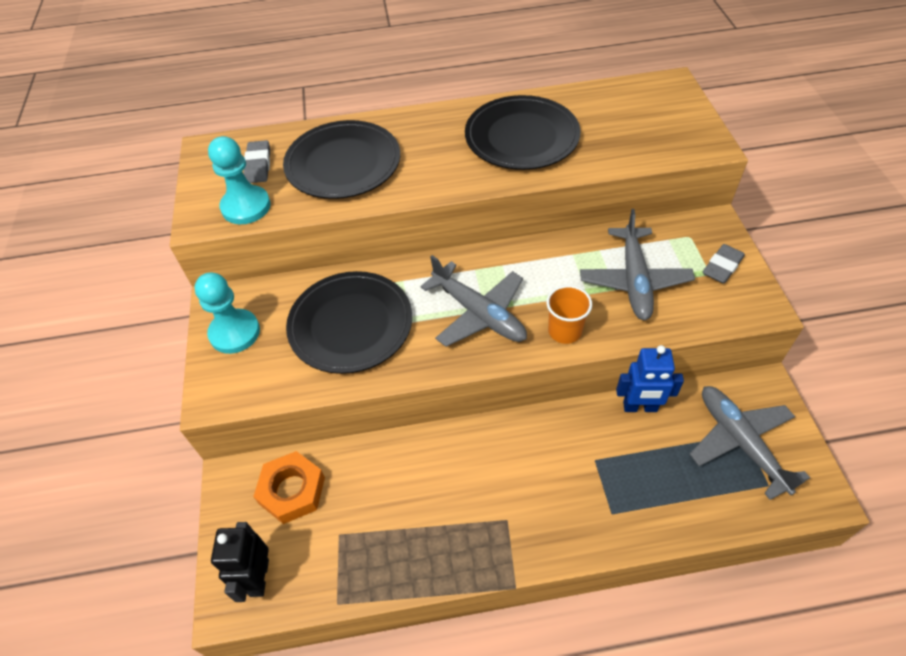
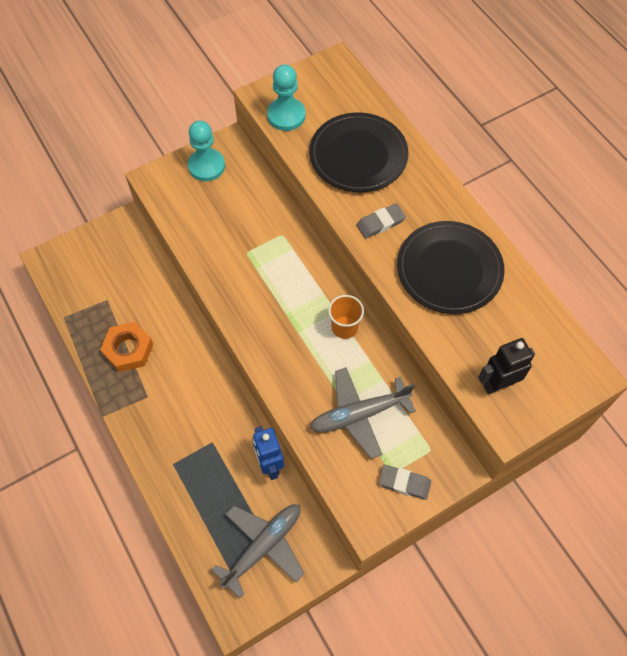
camera: 65 degrees right, 10 degrees up
(258, 165) = (332, 102): grey eraser -> grey eraser (380, 223)
(258, 577) = (67, 268): black robot -> black robot (498, 384)
(292, 490) = (127, 260): orange nut -> orange nut (128, 349)
(350, 324) = (239, 232): black plate -> none
(478, 313) = (280, 311): grey plane -> none
(564, 331) = (286, 375): orange cup -> orange cup (344, 327)

